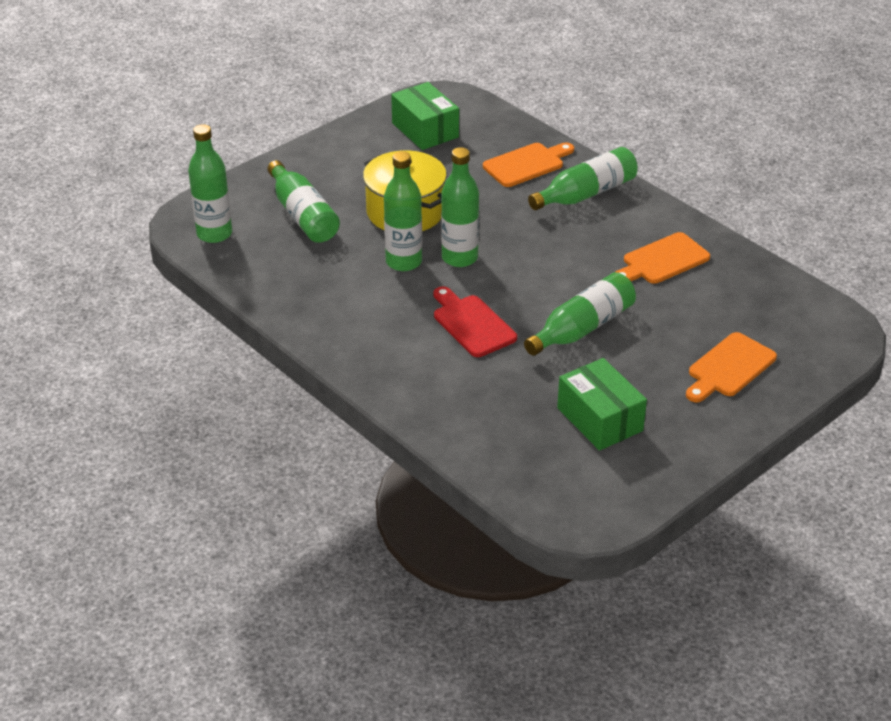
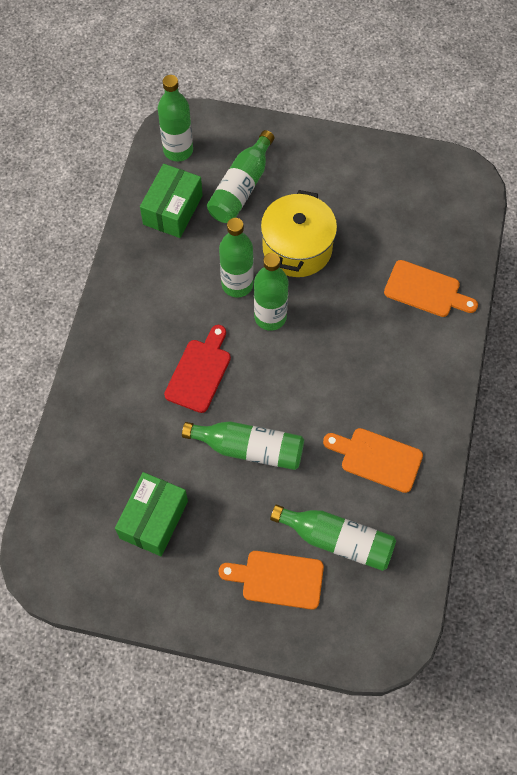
camera: 55 degrees right, 25 degrees up
(425, 130) = (411, 195): green box -> green box (173, 210)
(586, 194) = (421, 354): green bottle -> green bottle (337, 540)

